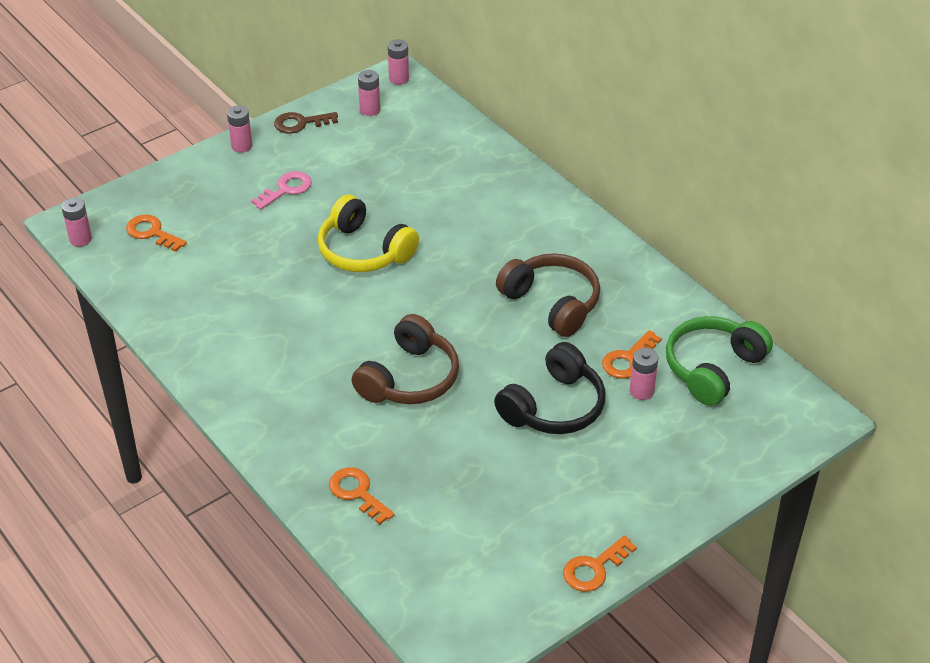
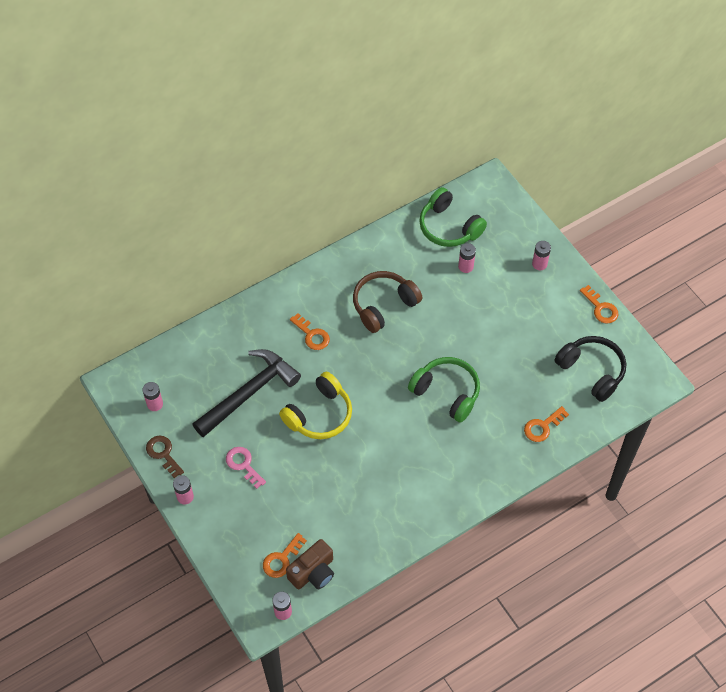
camera: 85 degrees left, 15 degrees up
(131, 261) = (313, 572): none -> brown camera
(300, 123) = (163, 454): brown key -> brown key turned 150 degrees clockwise
(393, 186) = (249, 392): none -> black hammer
(399, 79) = (118, 382): pink battery -> pink battery (539, 264)
(409, 378) = (446, 392): brown headphones -> green headphones
(554, 406) = (476, 314): black headphones -> black headphones (591, 371)
(628, 359) = (438, 270): orange key -> orange key (312, 335)

